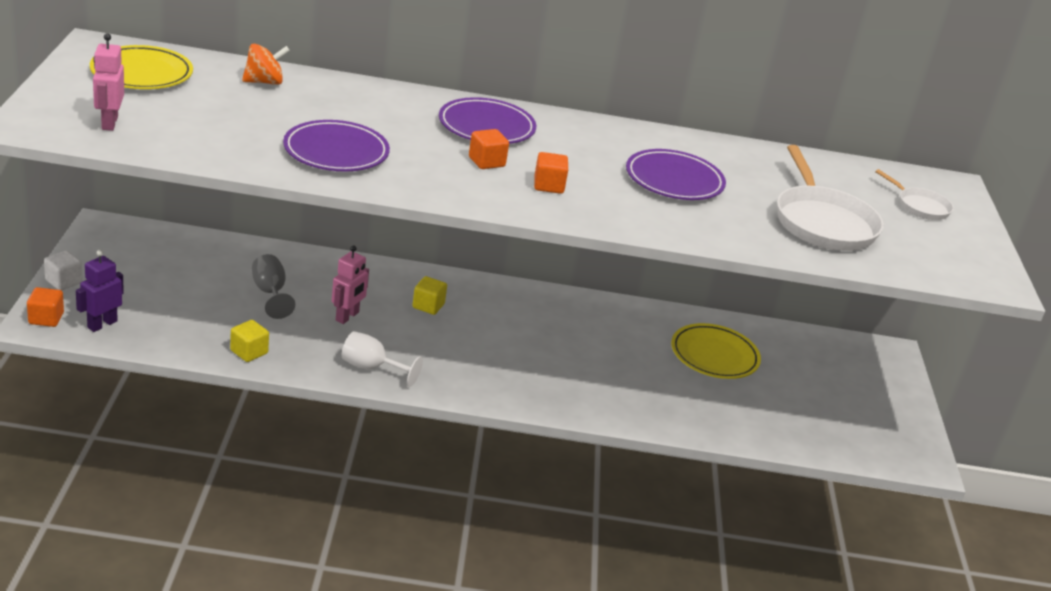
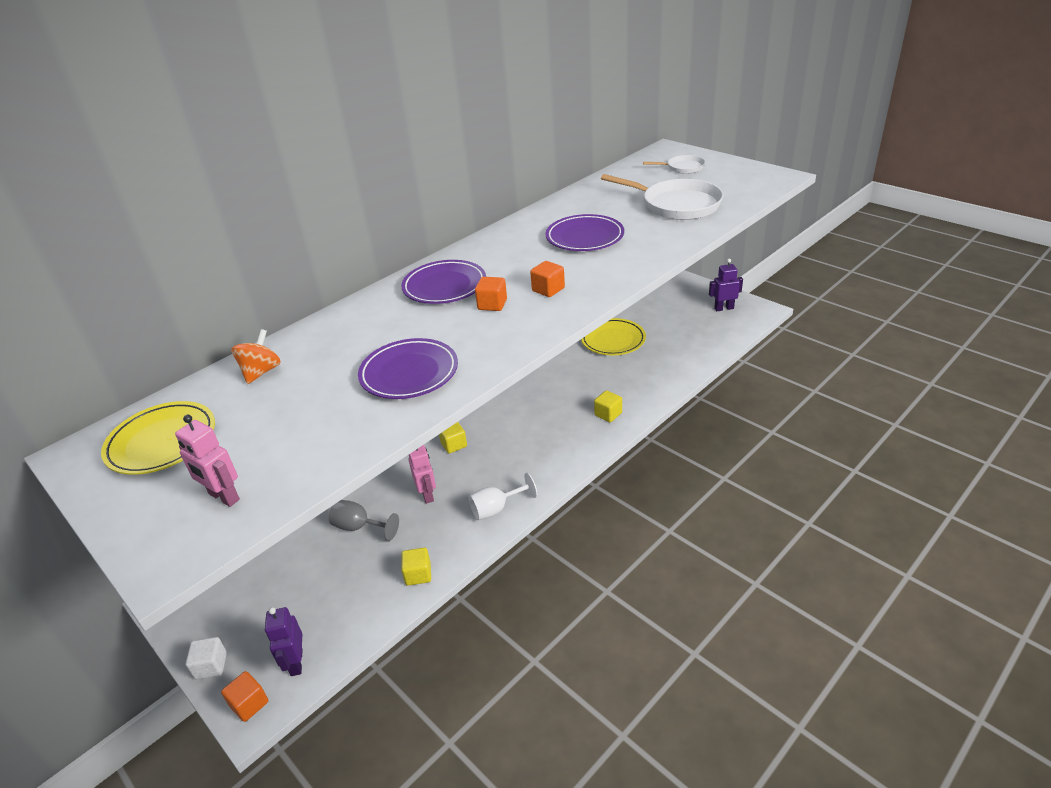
camera: 40 degrees left, 5 degrees up
(585, 395) = (608, 414): none -> yellow cube
(886, 427) = (724, 308): none -> purple robot

